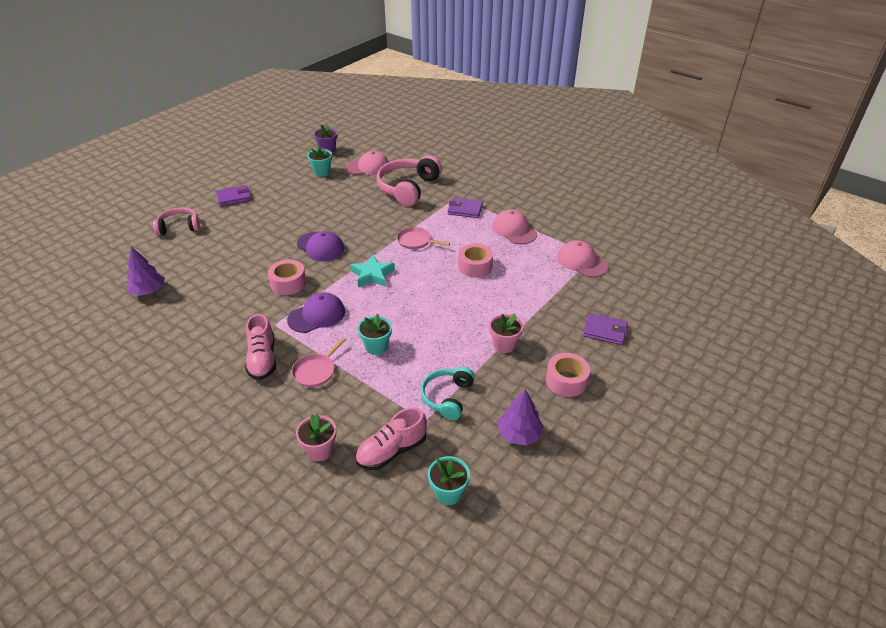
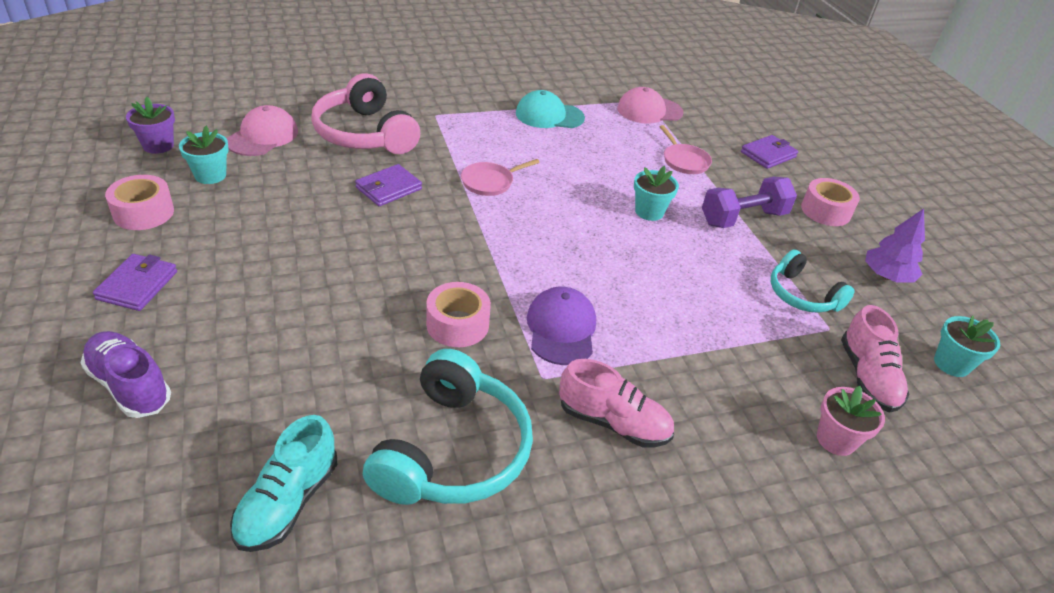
camera: 60 degrees left, 0 degrees up
(148, 291) = (288, 502): purple tree -> turquoise shoe
(179, 227) = (130, 386): pink headphones -> purple shoe
(206, 318) = (453, 450): none -> turquoise headphones
(316, 371) = (680, 379): pink pan -> pink pan (684, 161)
(320, 246) = (403, 258): purple cap -> none
(372, 275) = (522, 245): turquoise star -> none
(376, 347) = (673, 306): turquoise flower pot -> turquoise flower pot (649, 212)
(465, 210) = (469, 122): purple wallet -> purple wallet (388, 188)
(475, 266) = (588, 169): pink tape -> pink tape (143, 212)
(504, 345) = (743, 218): pink flower pot -> purple dumbbell
(514, 230) = (549, 115): pink cap -> turquoise cap

